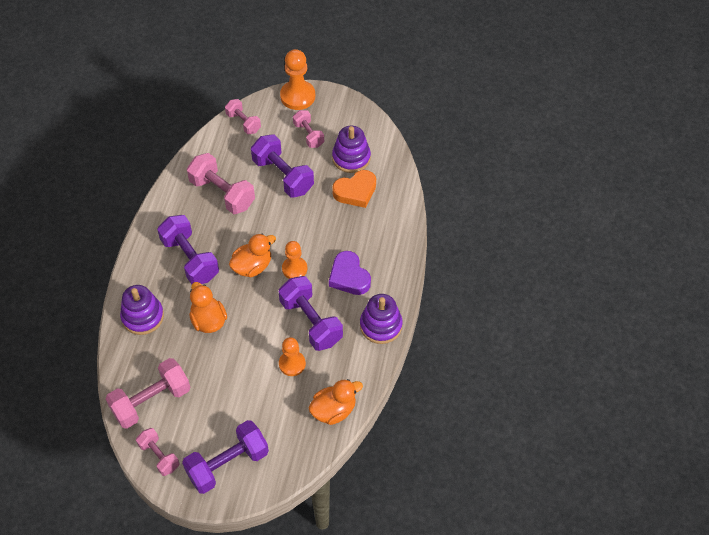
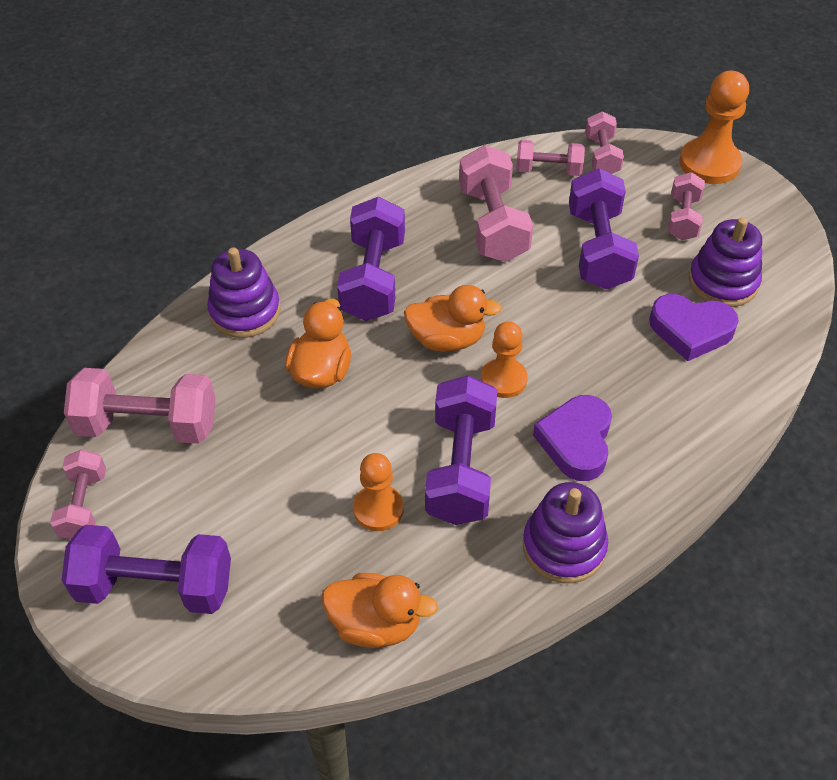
camera: 40 degrees right, 5 degrees down
(224, 146) = (548, 170): none -> pink dumbbell
(355, 191) = (691, 330): orange heart -> purple heart

